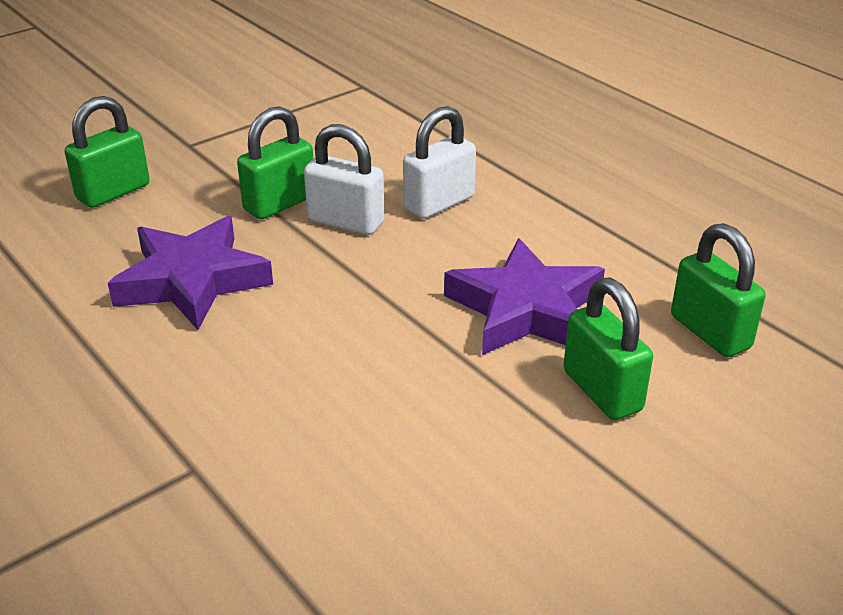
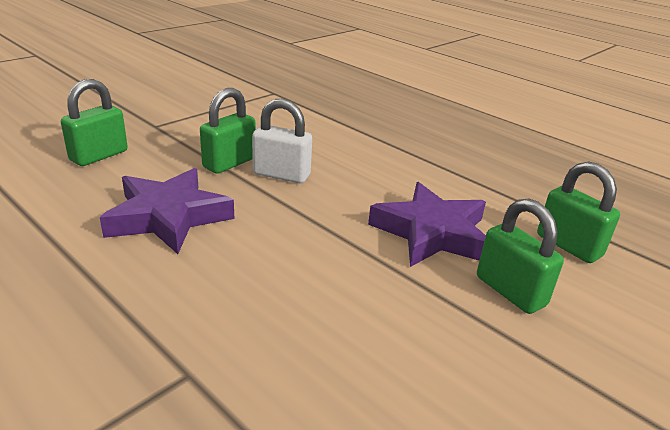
camera: 10 degrees left, 5 degrees down
(439, 203) = (346, 163): white padlock -> none

